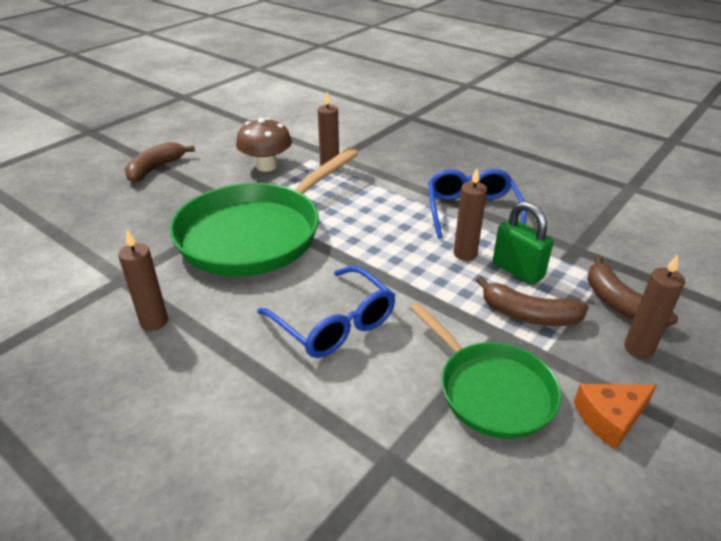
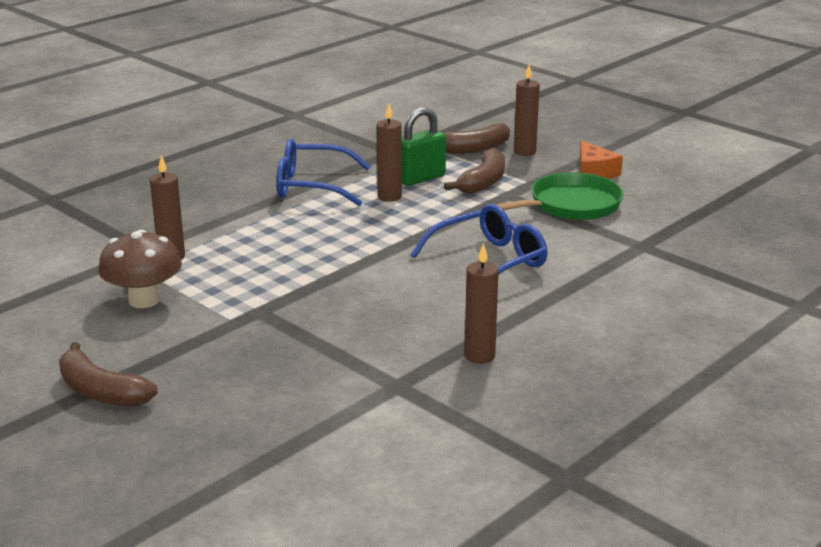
camera: 85 degrees left, 10 degrees down
(256, 234) = (320, 303): green pan -> none

